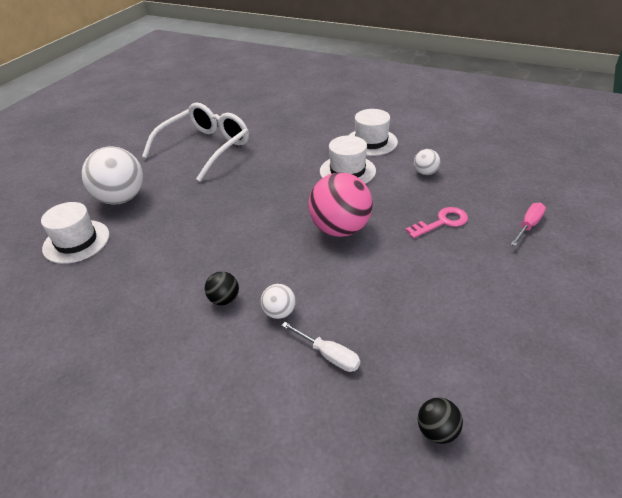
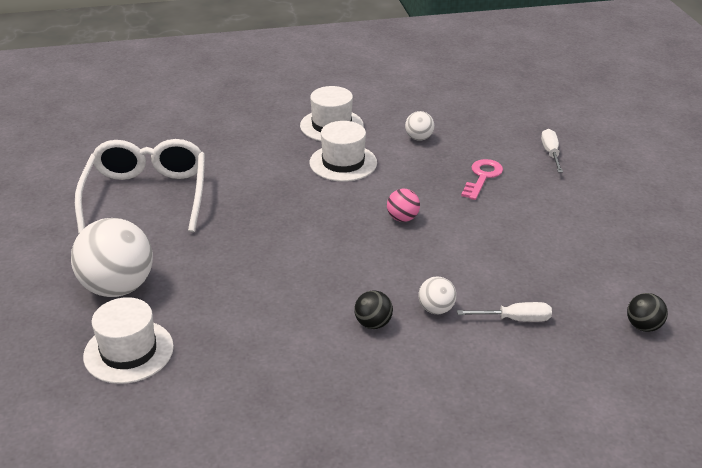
camera: 40 degrees left, 5 degrees down
(340, 229) = (402, 218): pink ball -> pink ball, size x0.47
(528, 225) = (550, 153): pink screwdriver -> white screwdriver

